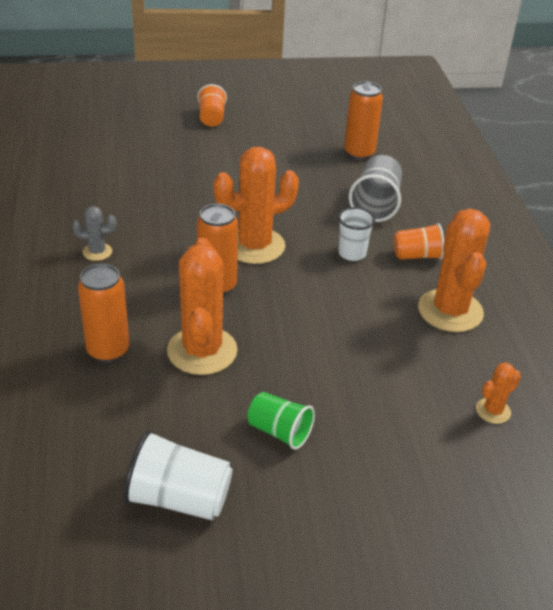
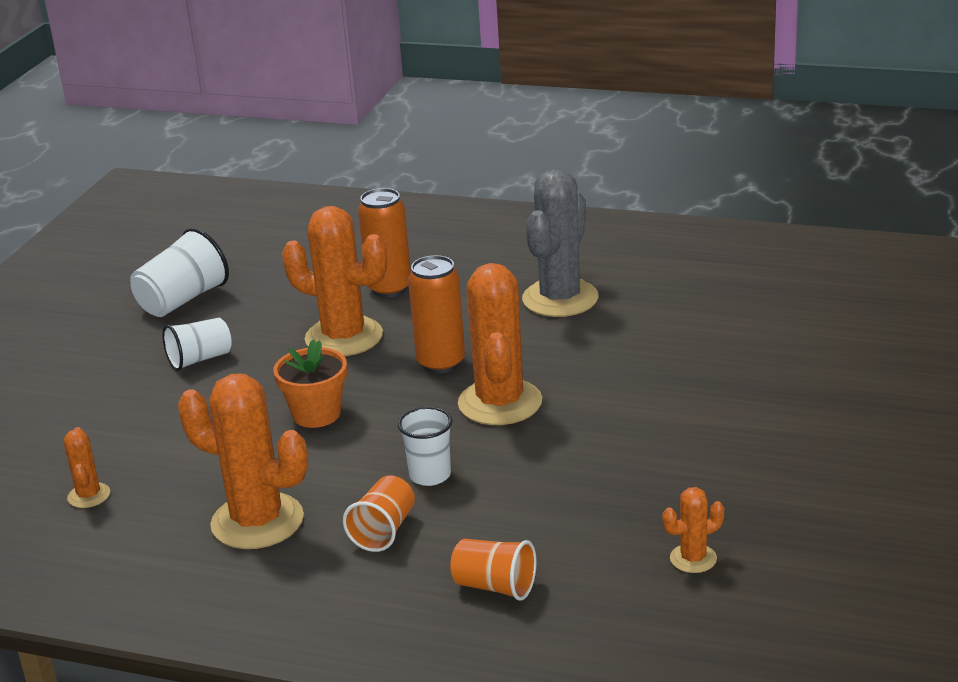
camera: 120 degrees right, 10 degrees down
(97, 252) = (560, 299): grey cactus -> grey cactus, size x2.11
(211, 118) = (875, 430): orange cup -> orange cup (495, 586)
(279, 432) = (200, 359): green cup -> white cup
(318, 327) = (316, 414): none -> orange flower pot
(359, 153) = (693, 559): orange can -> orange cactus
(375, 204) = (530, 531): grey cup -> none

